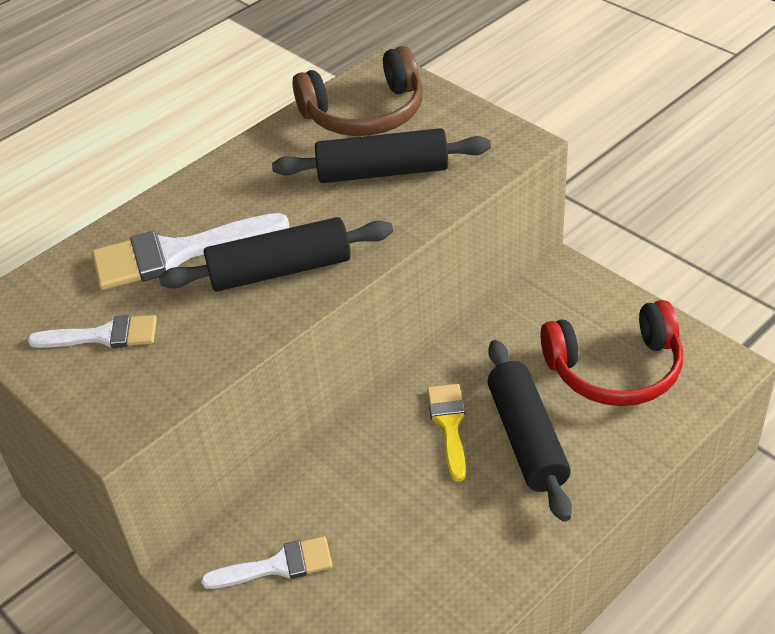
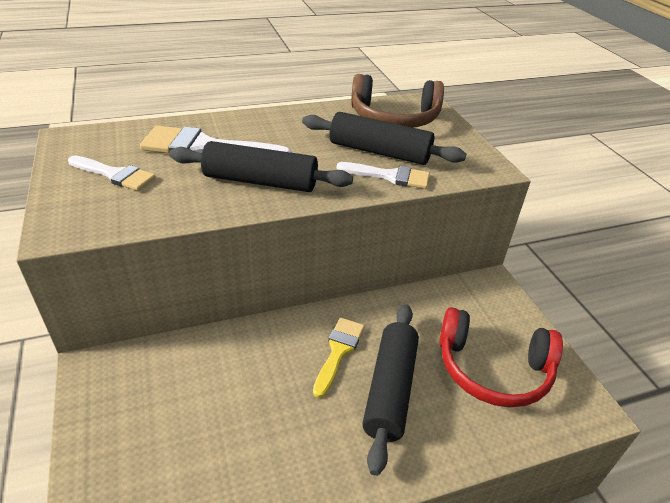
camera: 20 degrees right, 5 degrees down
(277, 565) = (144, 394): white brush -> white brush (390, 176)

